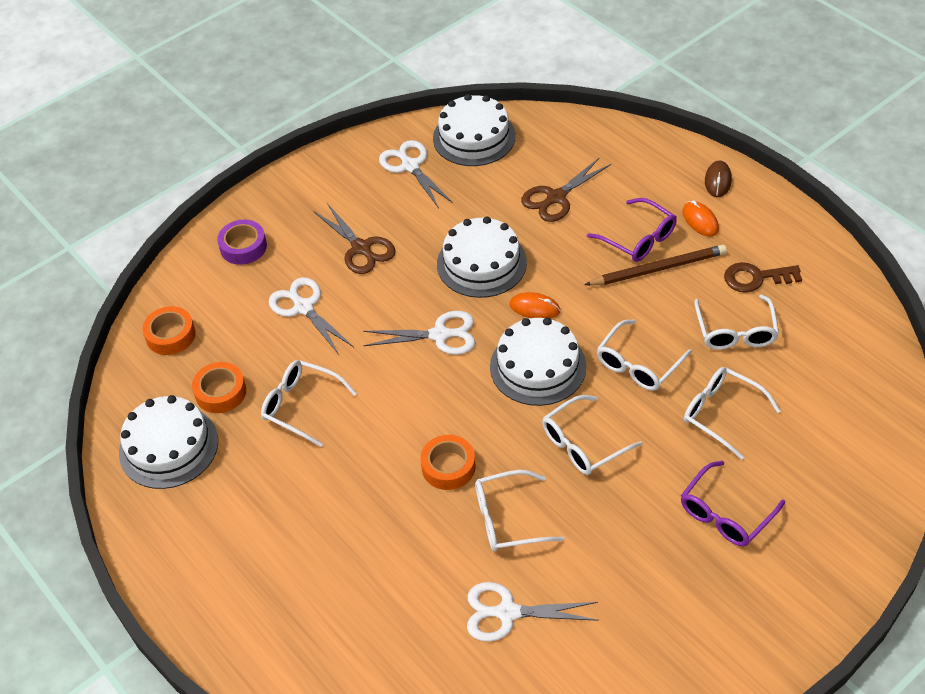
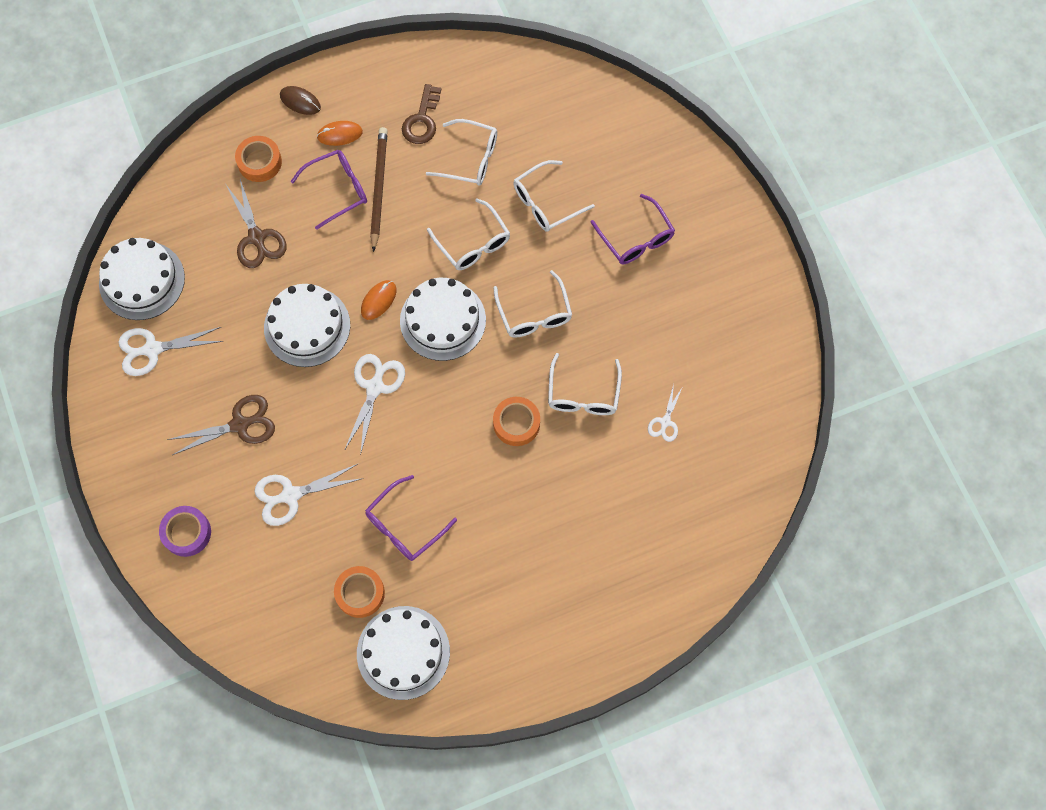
camera: 75 degrees left, 20 degrees up
(170, 335) = (271, 625): orange tape -> orange tape (259, 162)
(301, 405) = (404, 526): white glasses -> purple glasses
(508, 612) = (665, 422): white scissors -> white scissors, size x0.59

